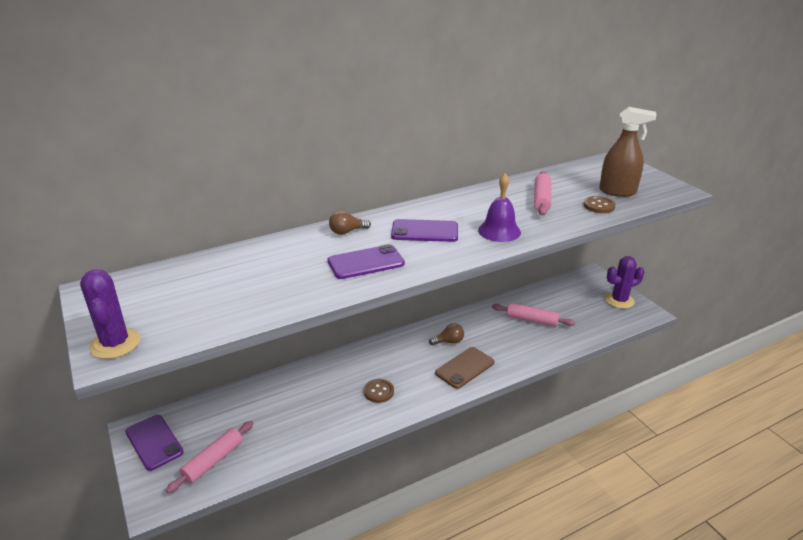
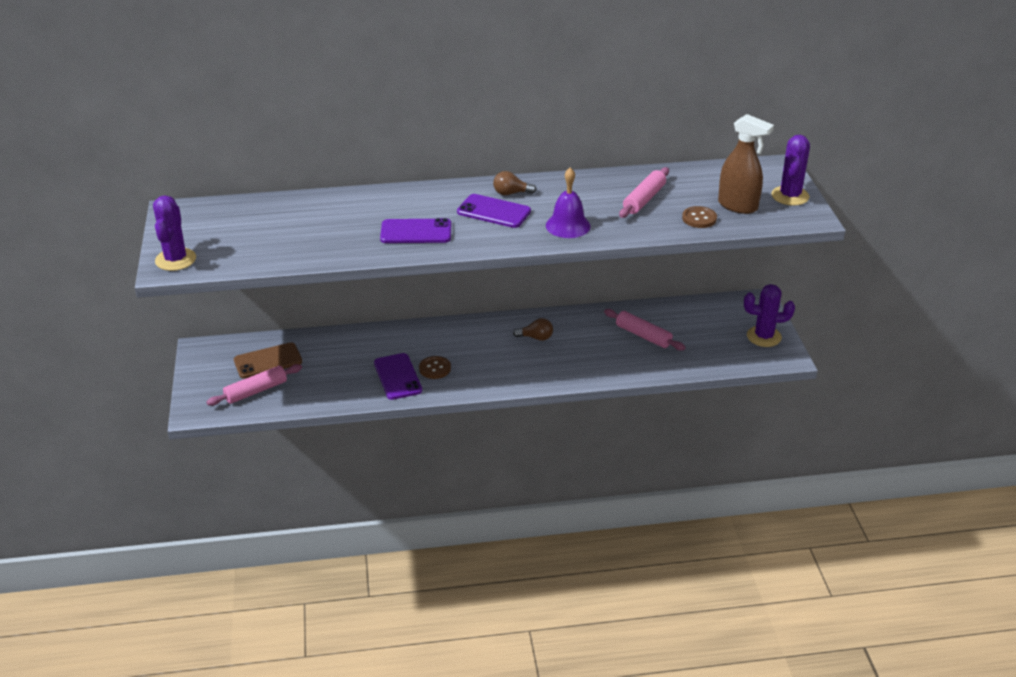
camera: 20 degrees right, 5 degrees up
(154, 442) = (212, 363): purple phone -> purple phone (397, 377)
(347, 232) = (419, 198): brown light bulb -> brown light bulb (511, 193)
(465, 368) = (535, 366): brown phone -> brown phone (268, 361)
(647, 178) = (790, 196): none -> purple cactus

